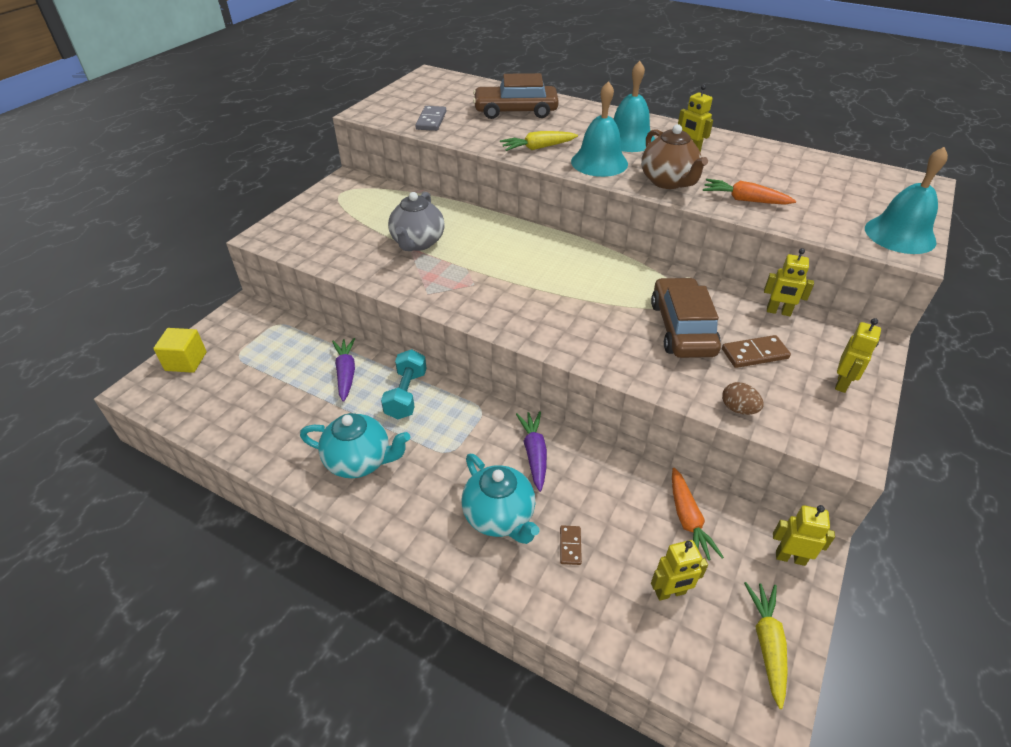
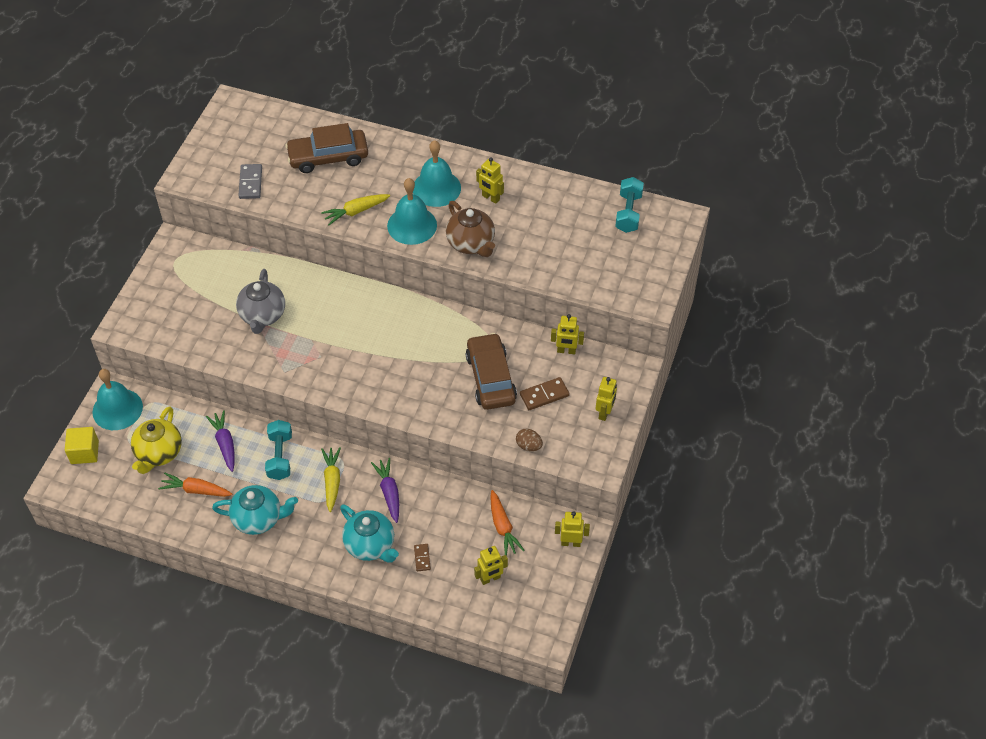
camera: 10 degrees left, 10 degrees up
(267, 373) = (159, 453): none -> yellow teapot
(744, 200) = (533, 259): orange carrot -> orange carrot (196, 490)
(767, 644) = (550, 600): yellow carrot -> yellow carrot (332, 481)
(855, 174) = (628, 213): none -> turquoise dumbbell
(900, 235) = (648, 284): turquoise bell -> turquoise bell (117, 409)

